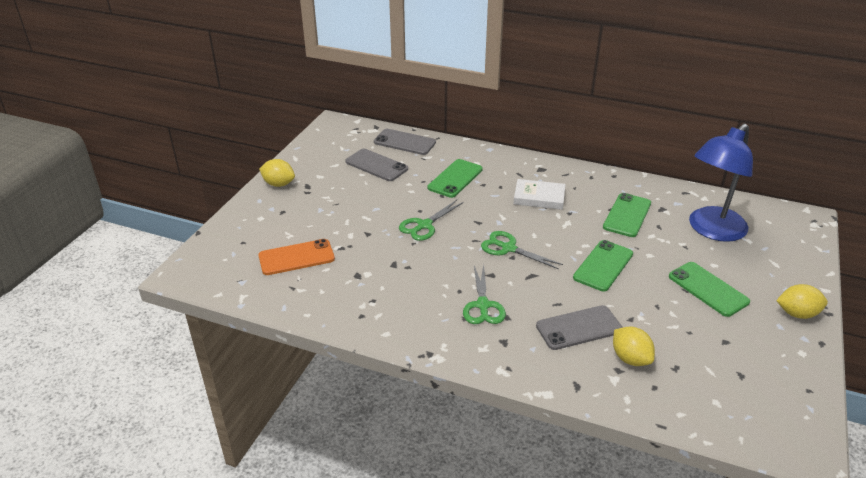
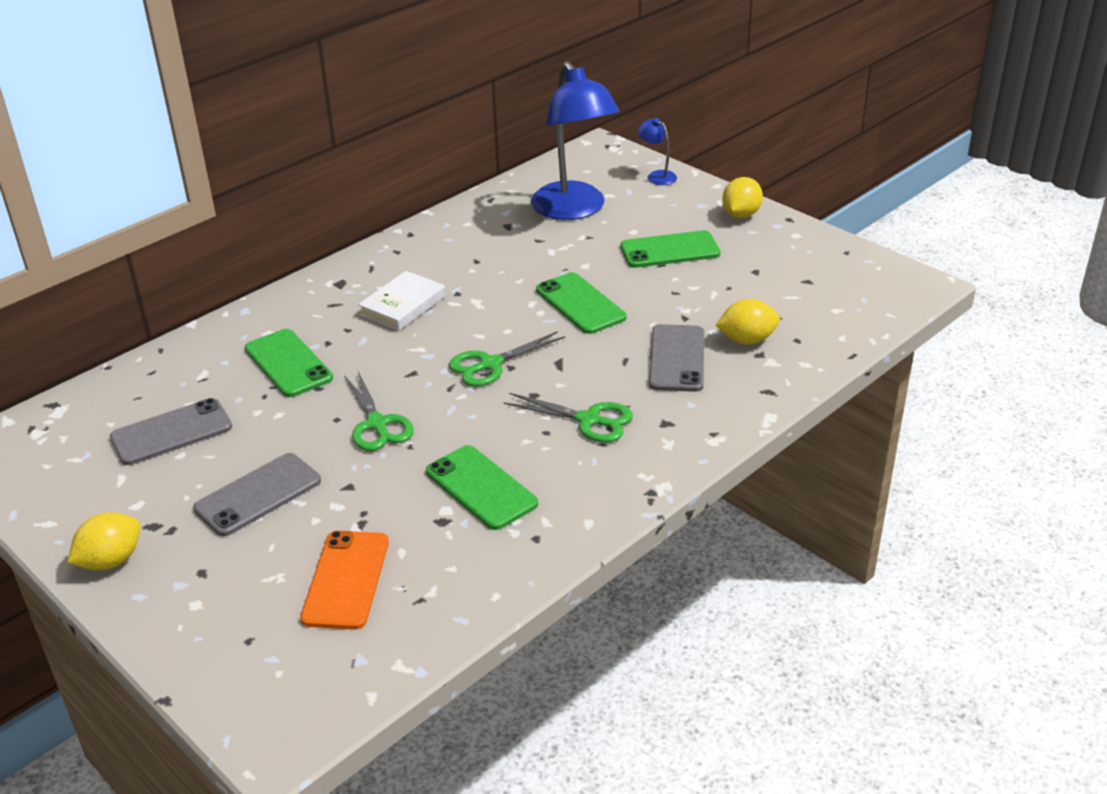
camera: 65 degrees left, 0 degrees up
(404, 142) = (136, 386): grey phone -> grey phone (258, 495)
(627, 215) = (499, 253): green phone -> green phone (481, 487)
(801, 255) = (657, 176): none -> blue lamp

